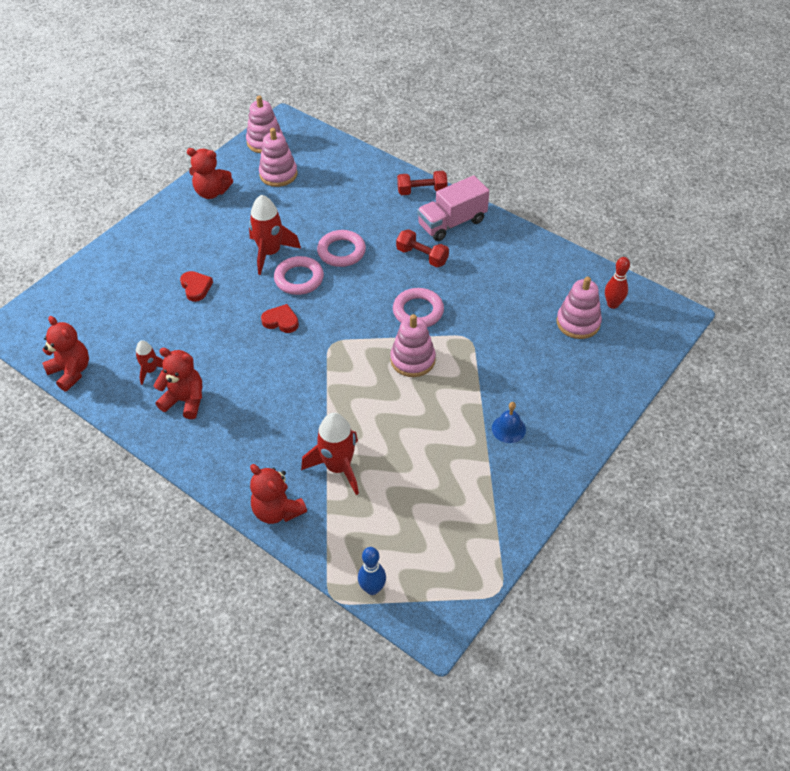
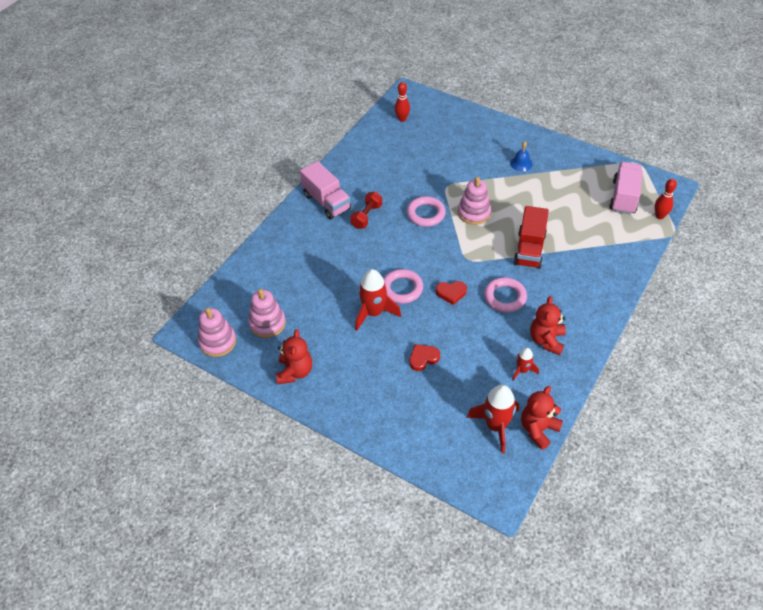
camera: 95 degrees left, 0 degrees up
(277, 510) = (623, 269): red teddy bear -> none
(281, 321) = (451, 293): red heart -> red heart turned 105 degrees counterclockwise
(335, 409) = (529, 249): none -> red truck
(338, 467) = (578, 242): red rocket -> red rocket (495, 426)
(341, 251) = (367, 265): pink ring -> pink ring (505, 297)
(372, 588) = (659, 216): blue bowling pin -> red bowling pin
(420, 548) = (624, 197): none -> pink truck
(422, 191) = (288, 222): red dumbbell -> none
(578, 323) = (422, 134): pink stacking toy -> none

